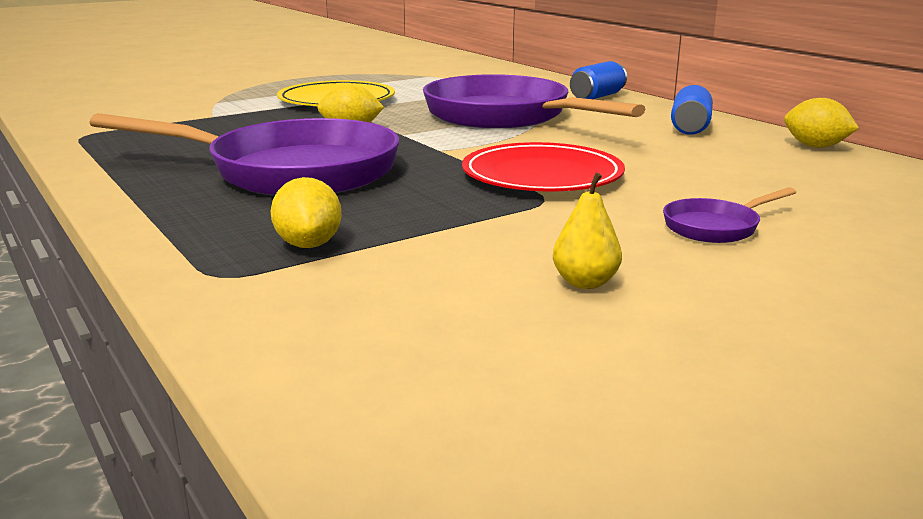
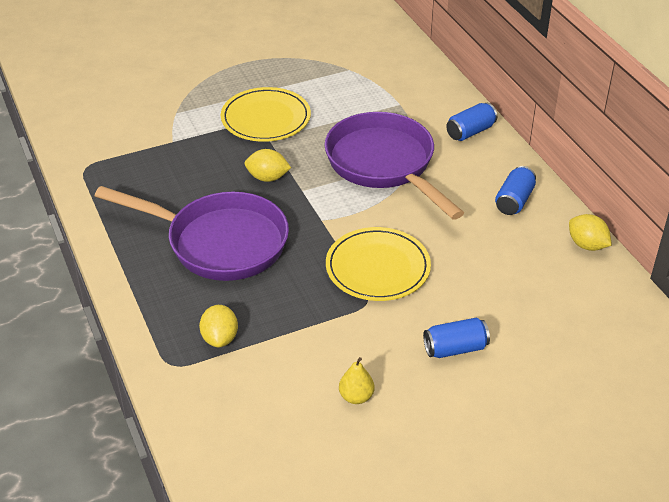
camera: 10 degrees right, 20 degrees up
(542, 175) = (377, 268): red plate -> yellow plate
(715, 227) = (455, 348): purple pan -> blue can

